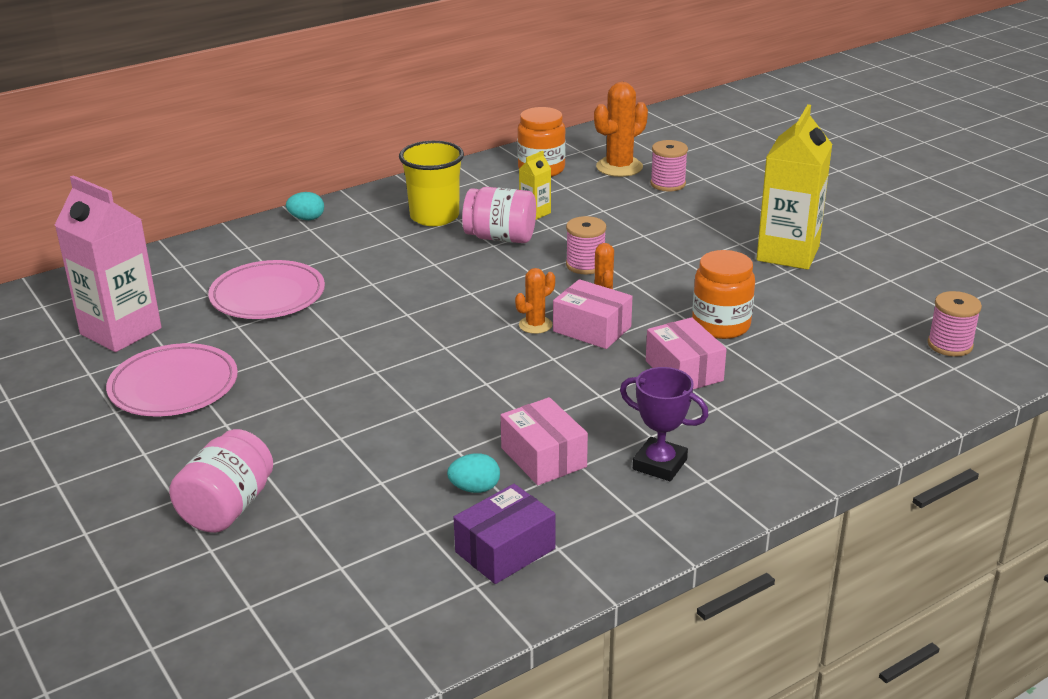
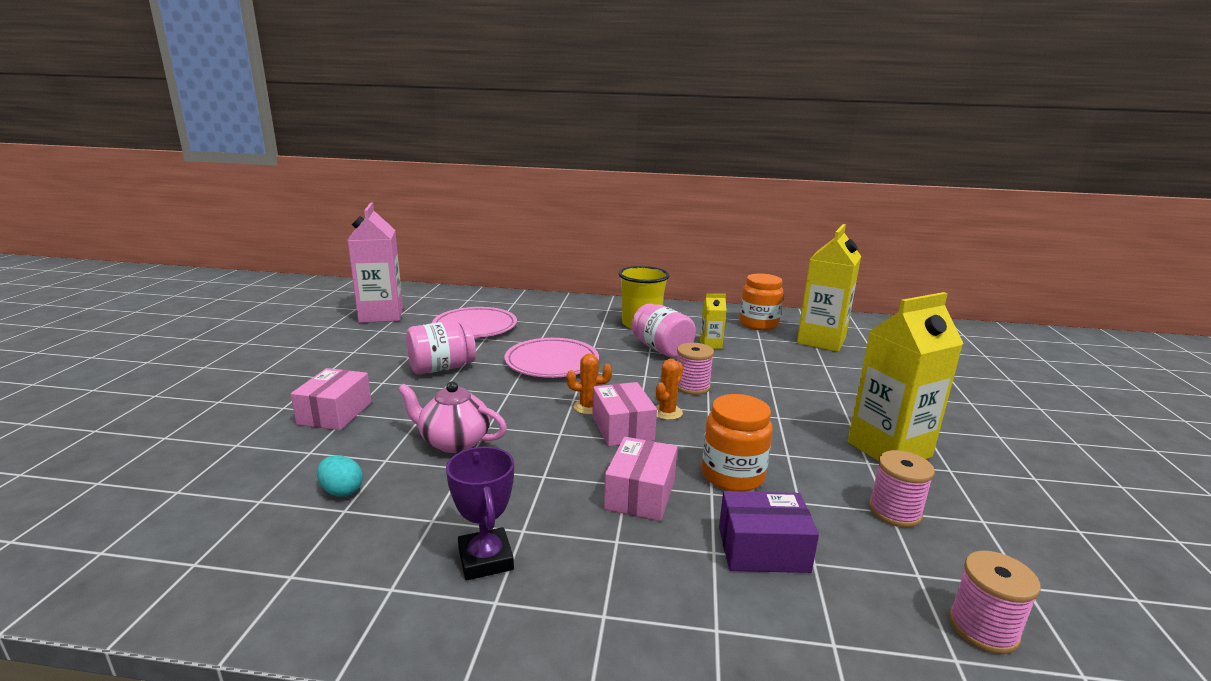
camera: 40 degrees right, 10 degrees down
(174, 386) = (344, 348): pink plate -> pink plate (552, 362)
(227, 508) = (222, 419): pink jar -> pink jar (442, 368)
(307, 218) = (568, 301): turquoise egg -> none
(484, 409) = (454, 442): none -> pink teapot
(505, 550) = (262, 550): purple box -> purple box (763, 549)
(543, 457) = (422, 497): pink box -> pink box (335, 413)
(619, 167) = (821, 341): orange cactus -> yellow carton
(668, 184) = (846, 363): pink spool -> pink spool (894, 511)

